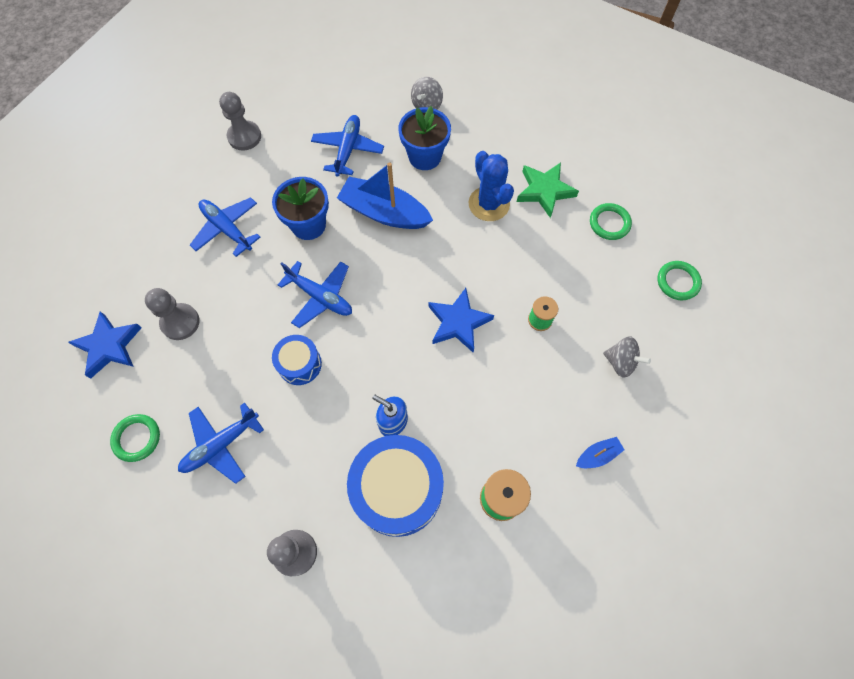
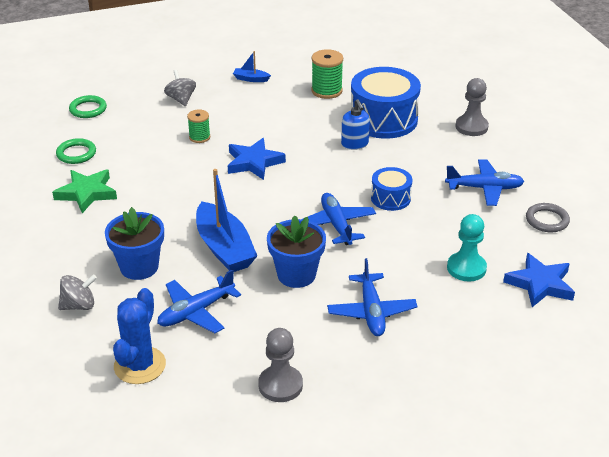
camera: 140 degrees left, 30 degrees down
(137, 438) = (547, 220): green ring -> grey ring
(180, 322) = (466, 268): grey pawn -> turquoise pawn
(489, 204) = (138, 208): blue cactus -> blue cactus (140, 365)

